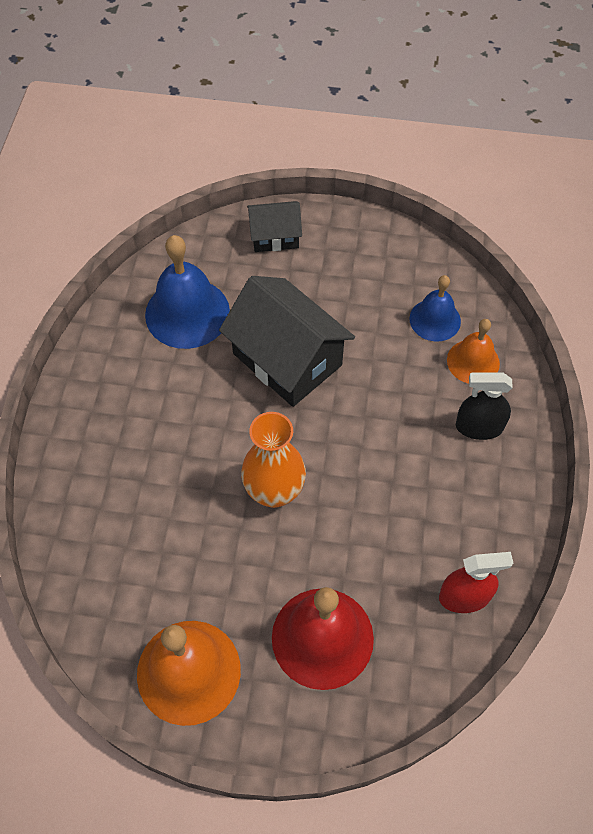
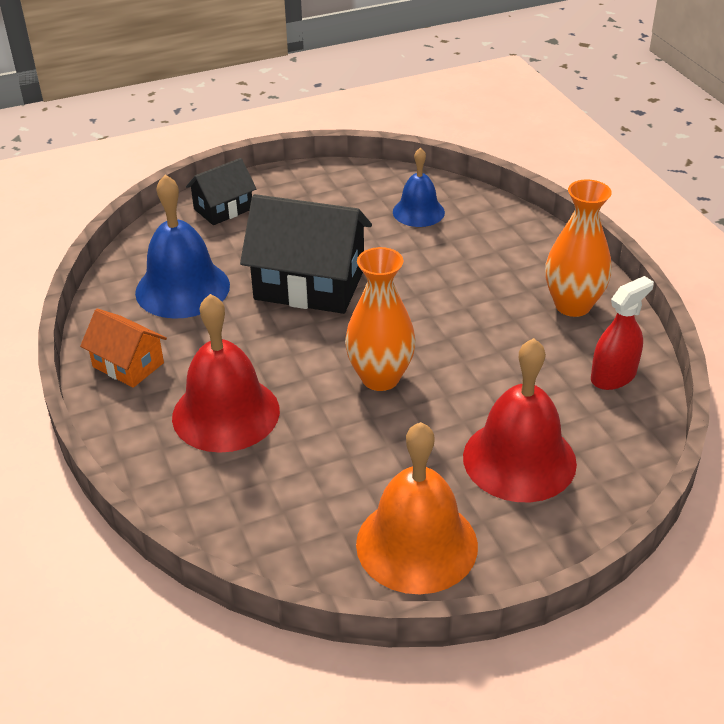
camera: 30 degrees left, 20 degrees down
(99, 374) = (128, 365): none -> orange house
(137, 463) = (226, 413): none -> red bell
(473, 361) = (475, 226): orange bell -> none
(479, 427) = (519, 264): black spray bottle -> none
(489, 499) = (572, 305): none -> orange vase

